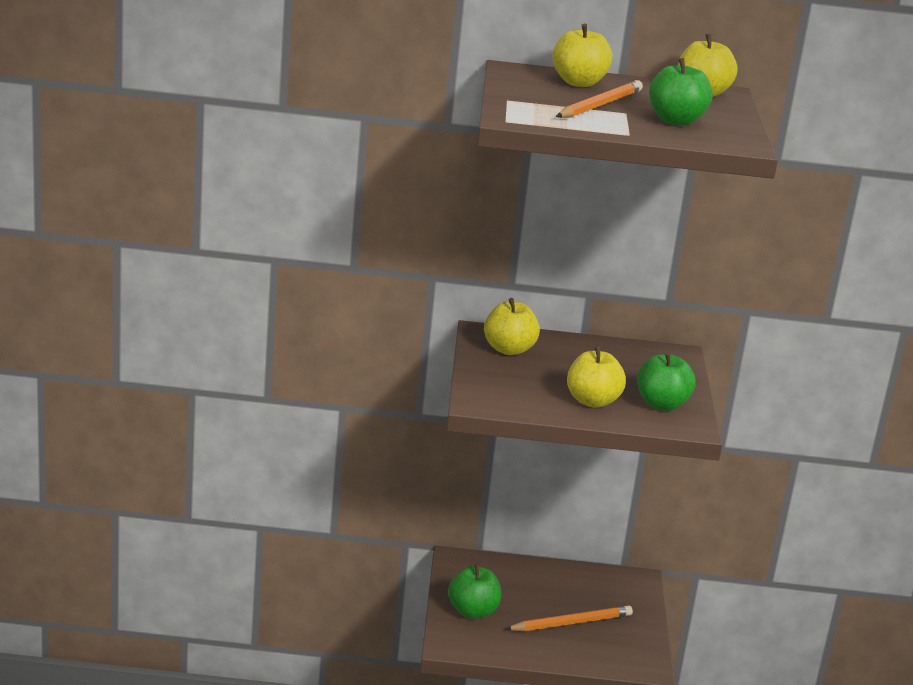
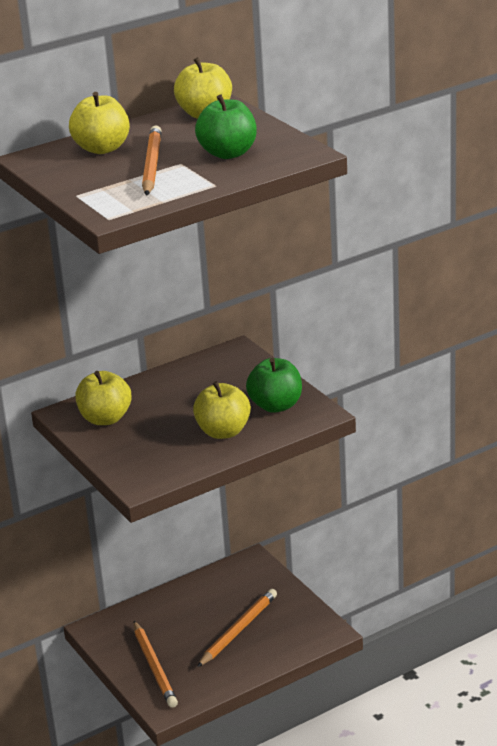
camera: 30 degrees left, 5 degrees up
(472, 611) = (154, 667): green apple -> orange pencil

